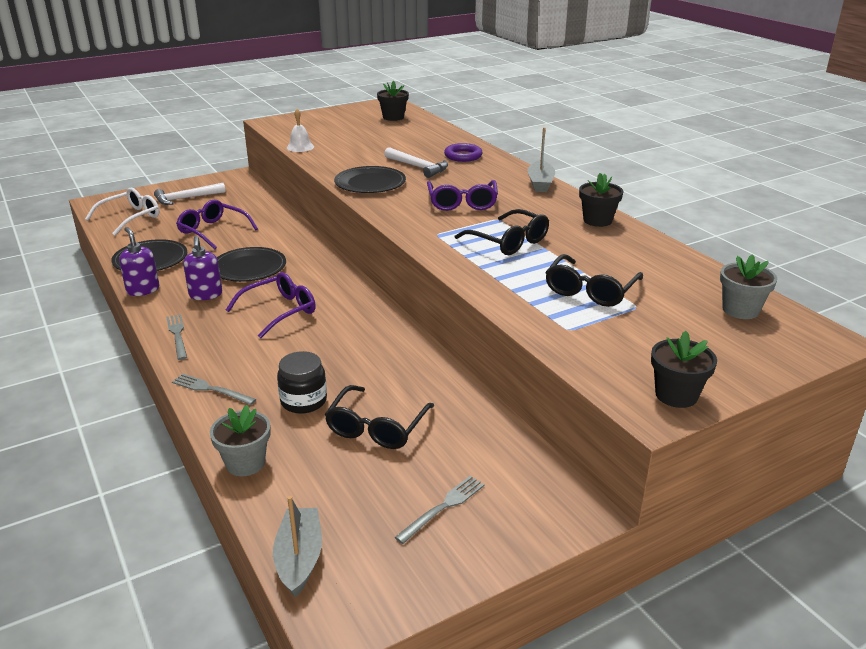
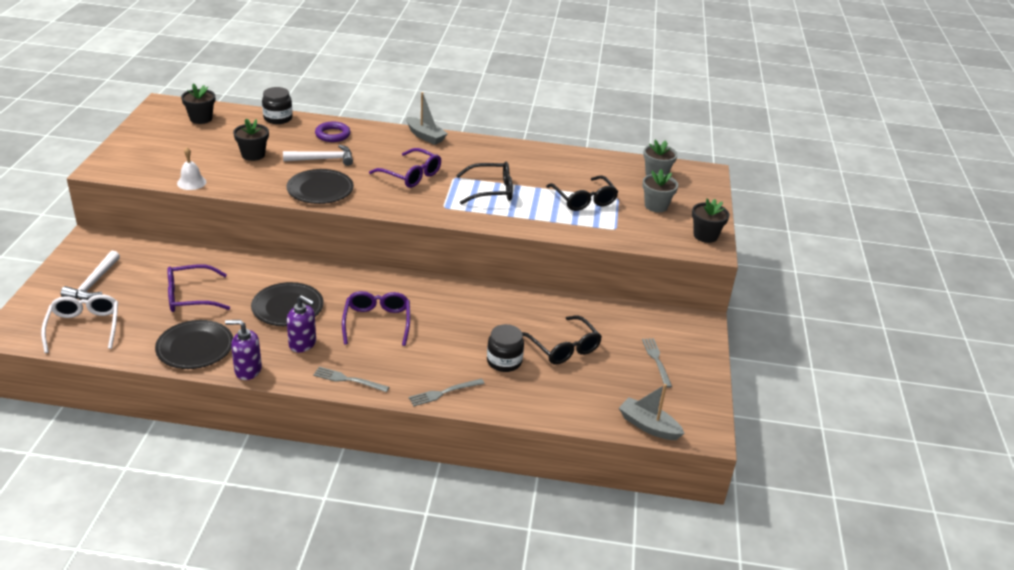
camera: 55 degrees left, 5 degrees up
(245, 463) = (544, 411): grey flower pot -> grey flower pot (656, 206)
(446, 133) = (278, 118): none -> black jar
(597, 220) = (506, 150): black flower pot -> black flower pot (253, 155)

